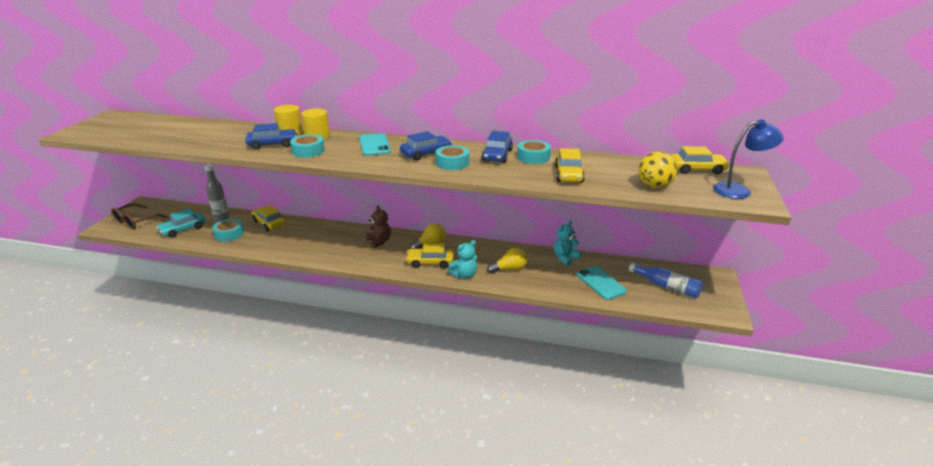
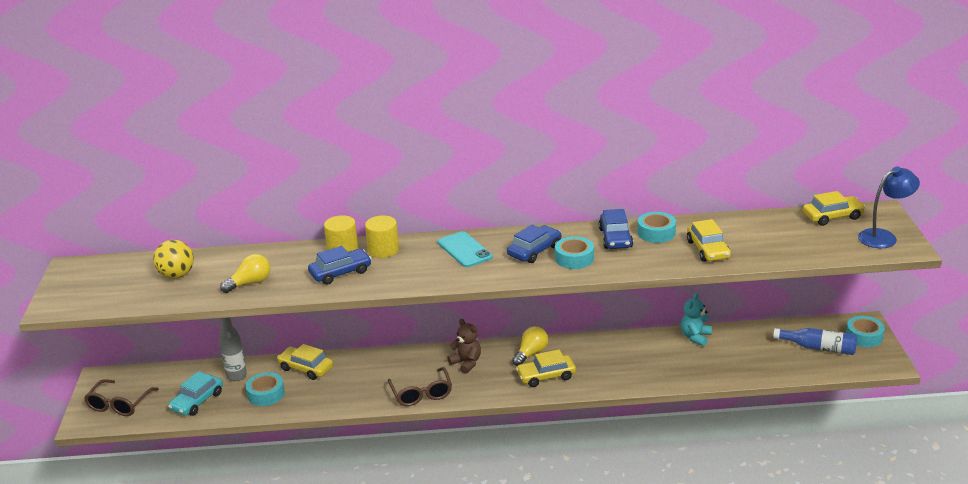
camera: 15 degrees left, 0 degrees up
(308, 151) = (394, 274): turquoise tape -> turquoise tape (864, 336)
(331, 256) = (421, 394): none -> brown glasses
(464, 275) = (595, 383): turquoise teddy bear -> none
(509, 269) = (641, 364): yellow light bulb -> yellow light bulb (250, 283)
(601, 283) = (749, 359): turquoise phone -> none
(654, 186) = (801, 248): yellow ball -> yellow ball (177, 275)

